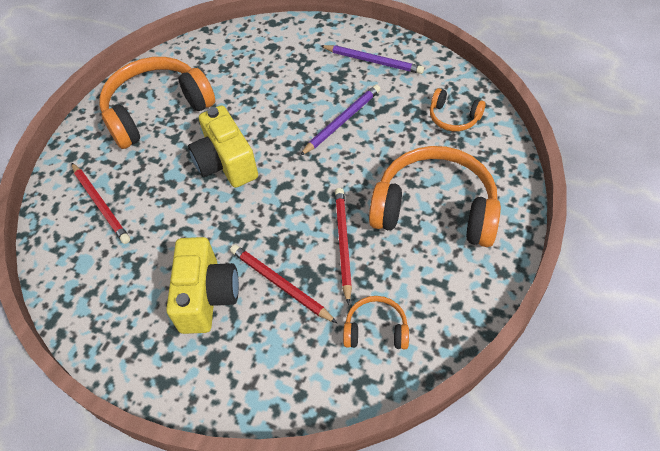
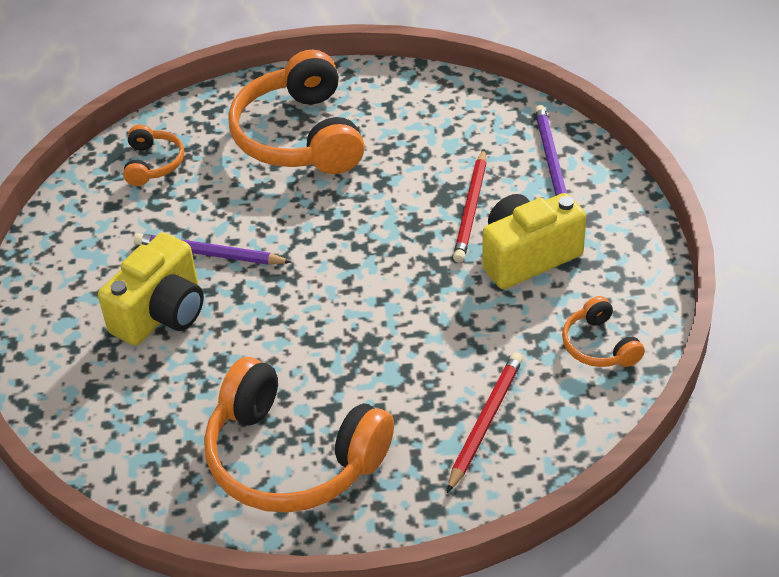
camera: 120 degrees left, 10 degrees down
(226, 163) = (341, 331): yellow camera -> yellow camera (161, 313)
(343, 244) = (389, 184): red pencil -> none
(373, 61) = (80, 267): purple pencil -> purple pencil (551, 160)
(376, 329) = (469, 128): orange headphones -> orange headphones (599, 345)

